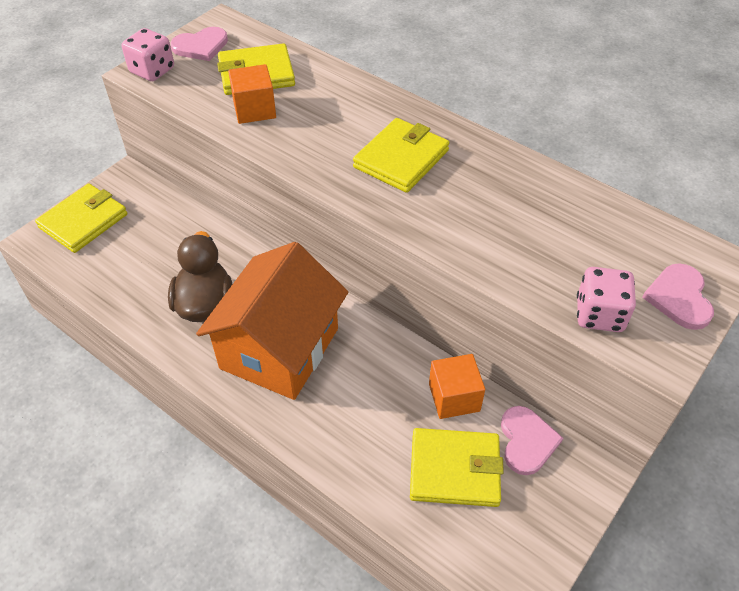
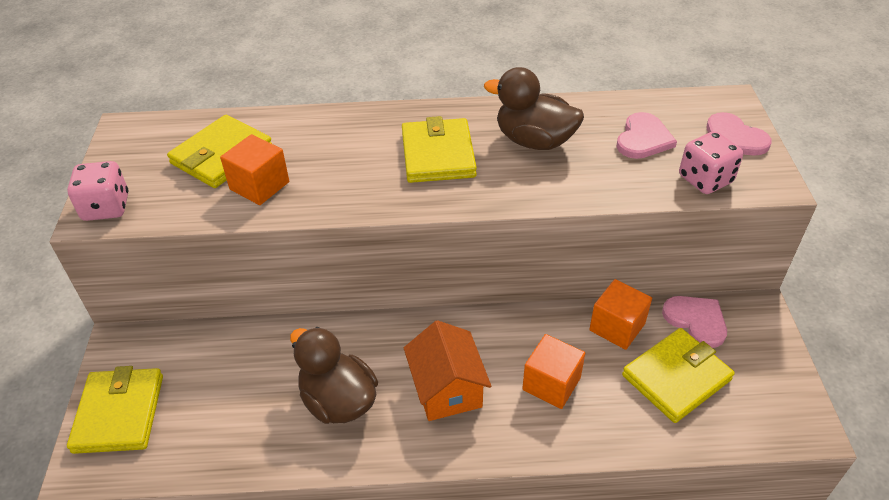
camera: 40 degrees left, 5 degrees down
(201, 46) = (132, 160): pink heart -> pink heart (643, 139)
(279, 348) = (447, 389): orange house -> orange house, size x0.60
(354, 400) = (551, 383): none -> orange cube
(490, 192) = (534, 141): none -> brown duck

